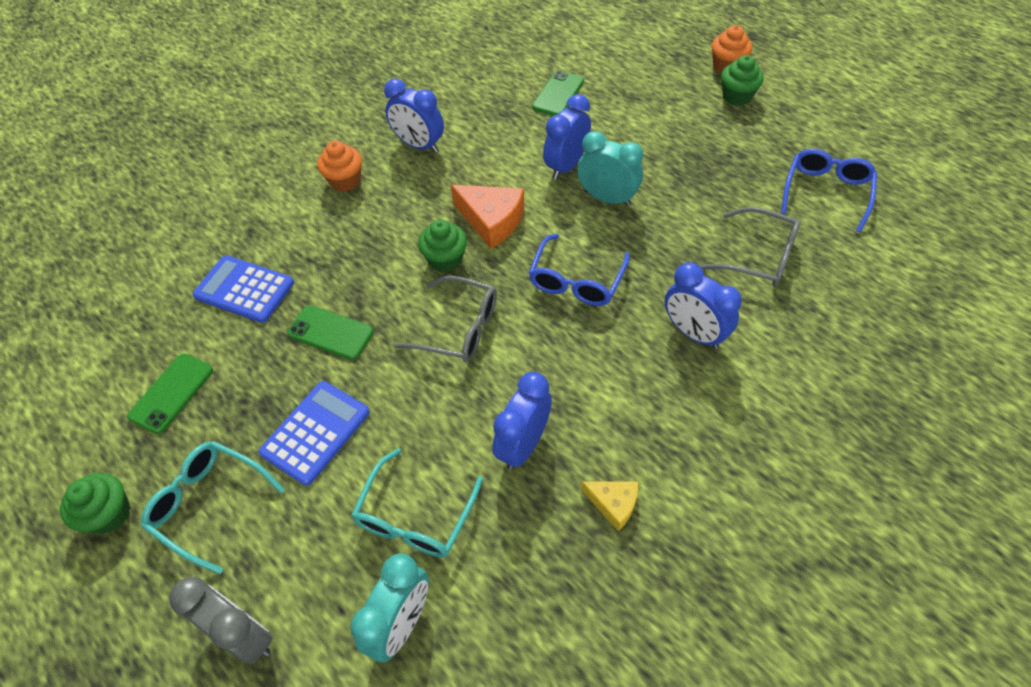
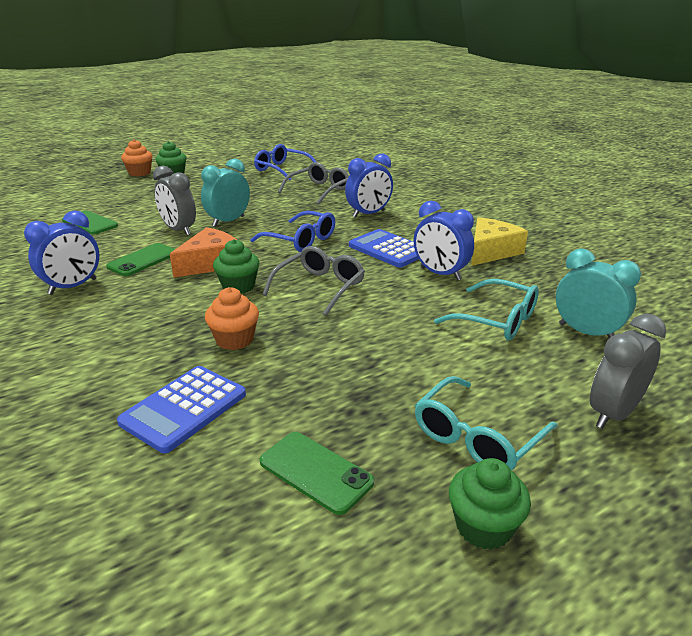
camera: 80 degrees left, 25 degrees down
(315, 432) = (404, 365): blue calculator -> blue calculator (388, 249)
(331, 332) = (287, 350): green phone -> green phone (143, 260)
(345, 181) = (75, 331): orange cupcake -> orange cupcake (234, 340)
(566, 166) = (178, 230): blue clock -> grey clock
(613, 504) = (491, 251): yellow cheese -> yellow cheese, size x1.71

